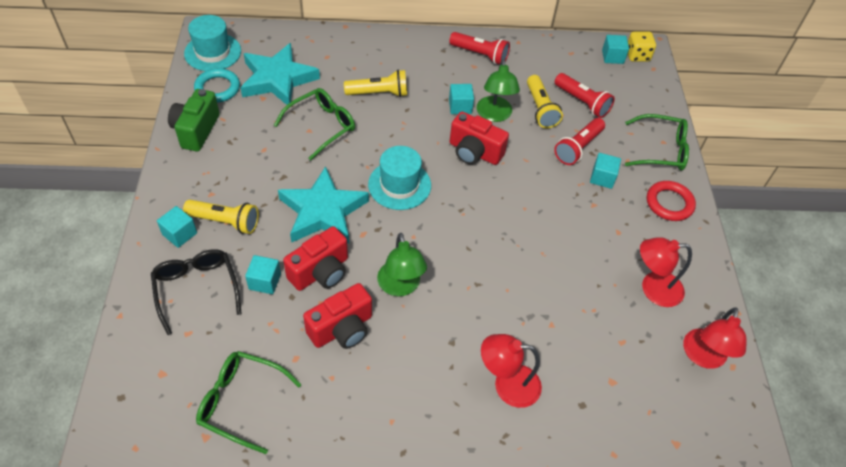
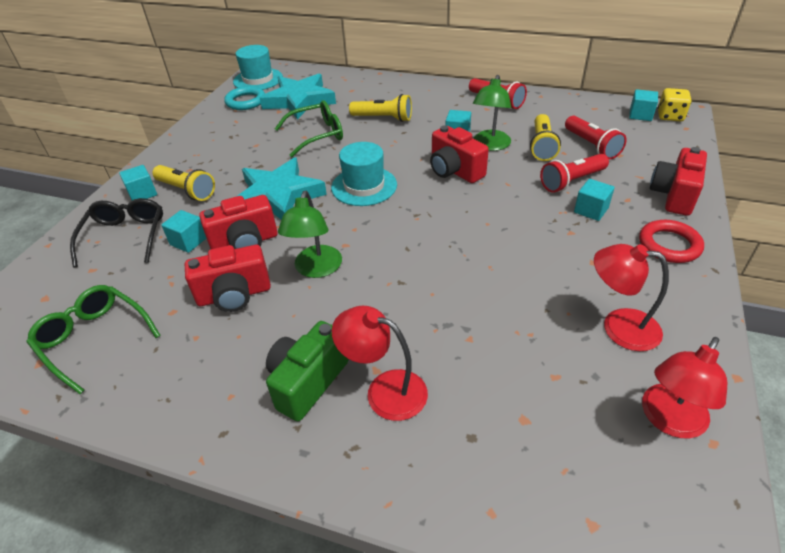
camera: 25 degrees right, 10 degrees down
(196, 130) = (209, 126): green camera -> green camera (307, 382)
(661, 150) = (674, 195): green glasses -> red camera

